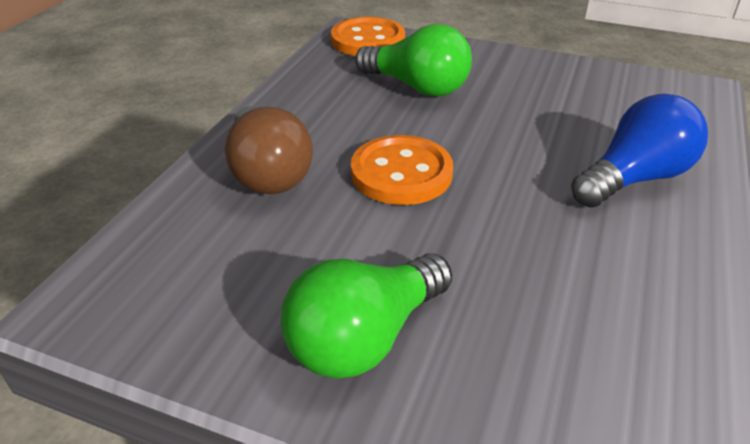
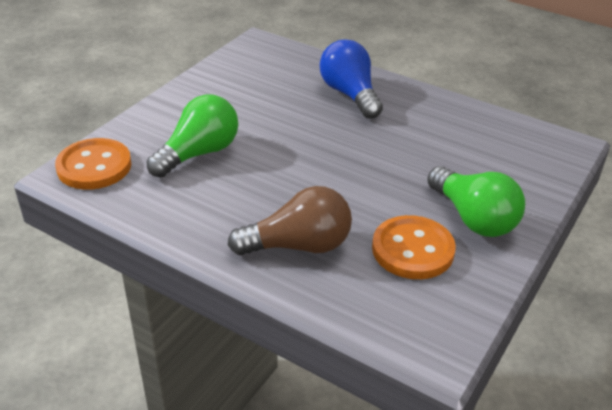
camera: 80 degrees left, 0 degrees up
(401, 173) = (319, 181): orange button -> orange button (412, 250)

